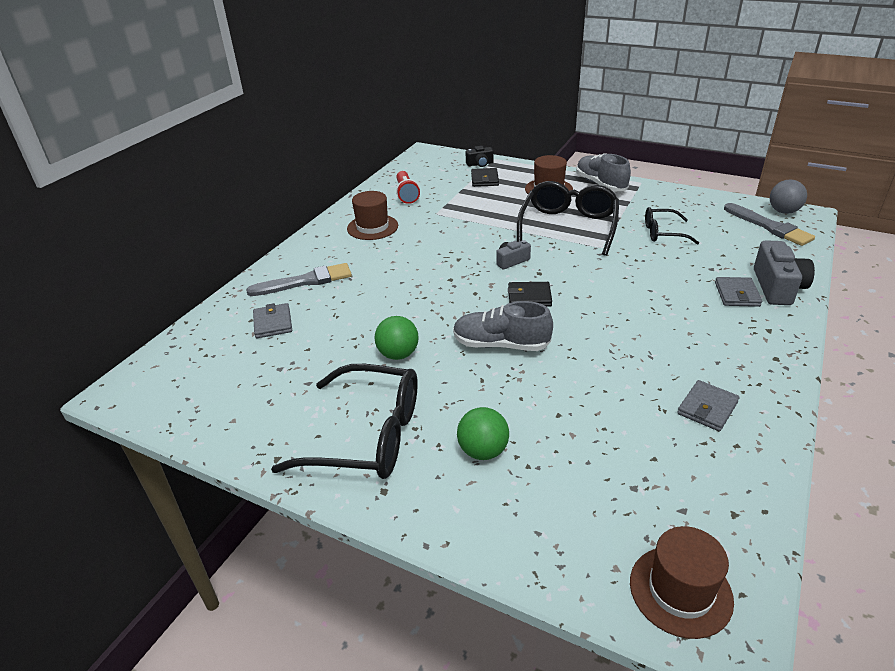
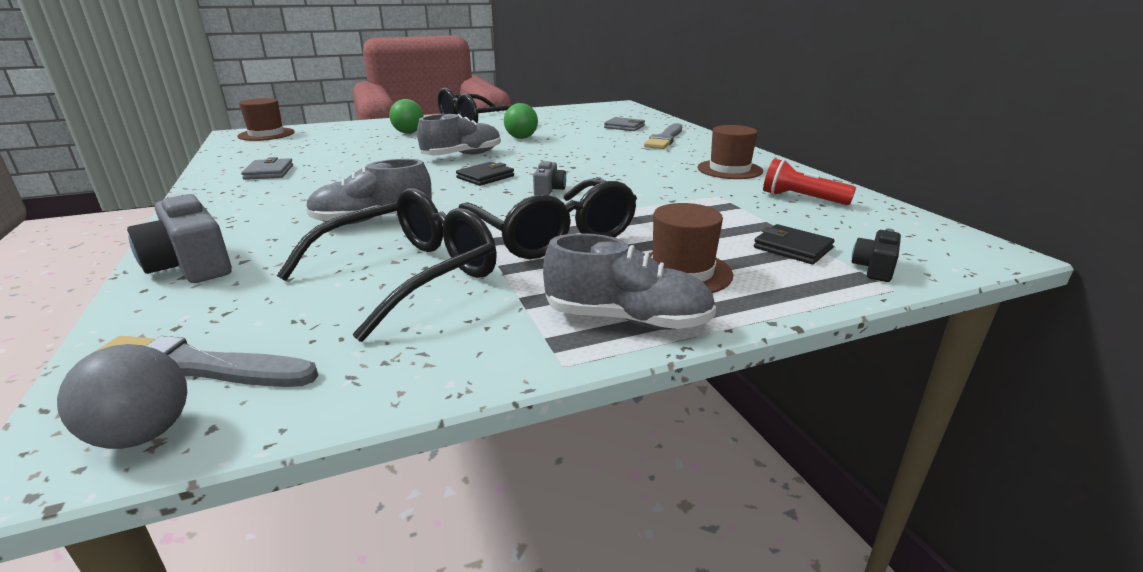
camera: 130 degrees right, 10 degrees down
(653, 282) = (372, 220): none -> grey shoe
(663, 233) = (409, 275): black glasses -> black glasses, size x1.80
(737, 294) = (255, 240): grey wallet -> none

